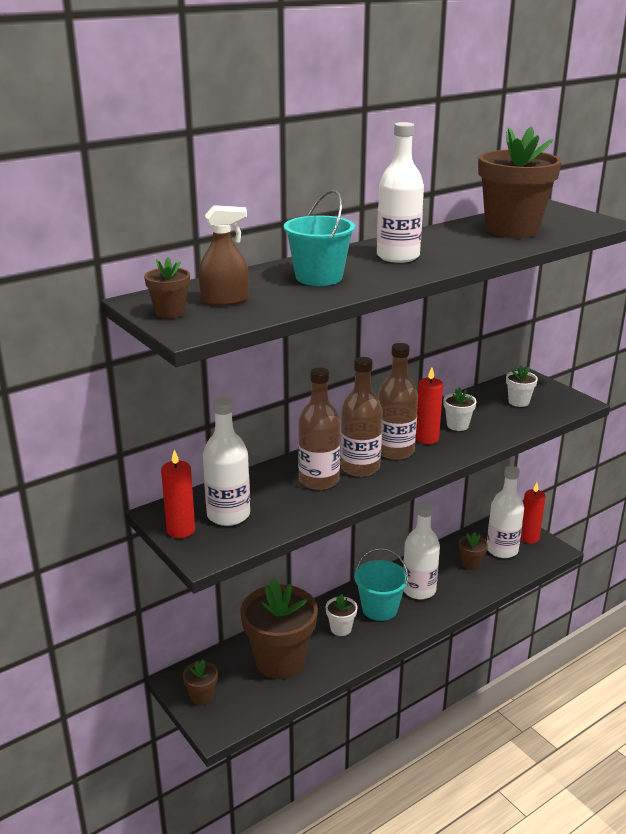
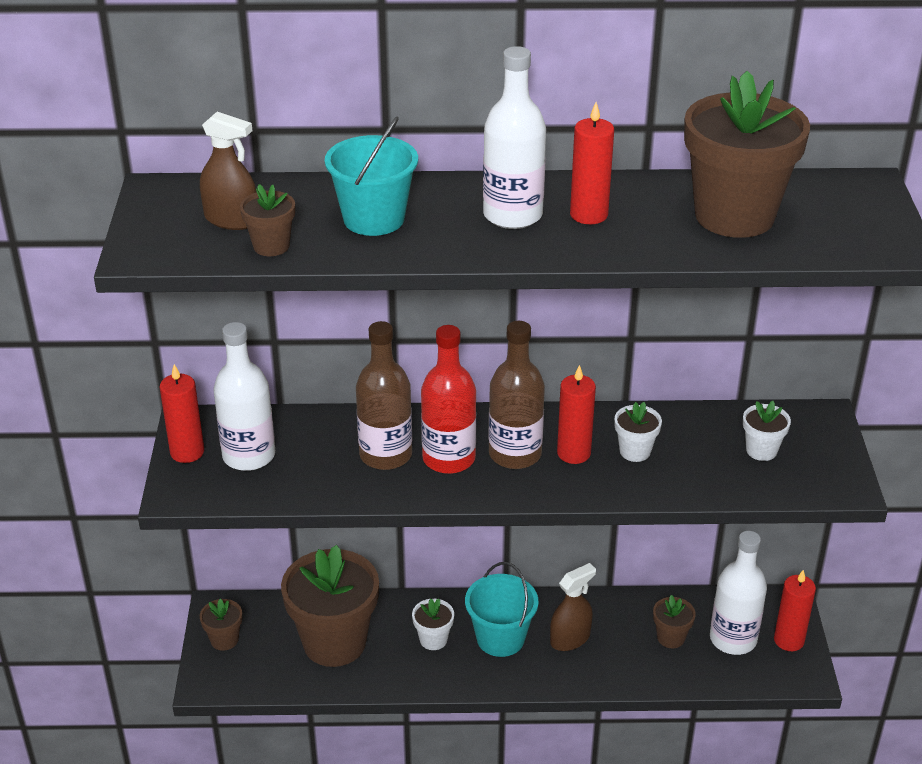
camera: 35 degrees right, 10 degrees up
(170, 312) = (158, 218): brown flower pot -> brown flower pot (271, 246)
(360, 467) = (449, 458): brown bottle -> red bottle
(419, 590) = (570, 638): white bottle -> brown spray bottle
(438, 246) = (589, 215): none -> red candle

